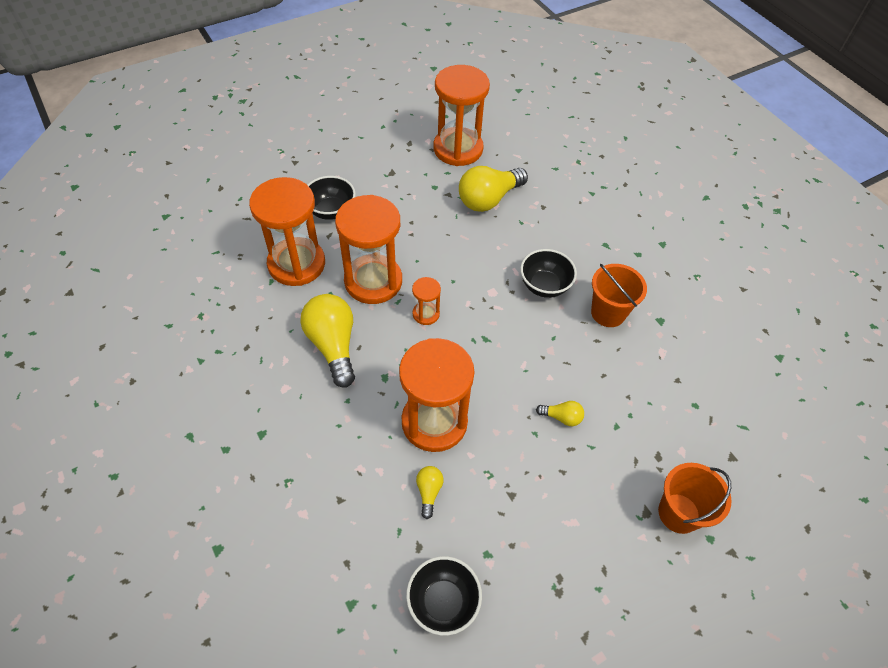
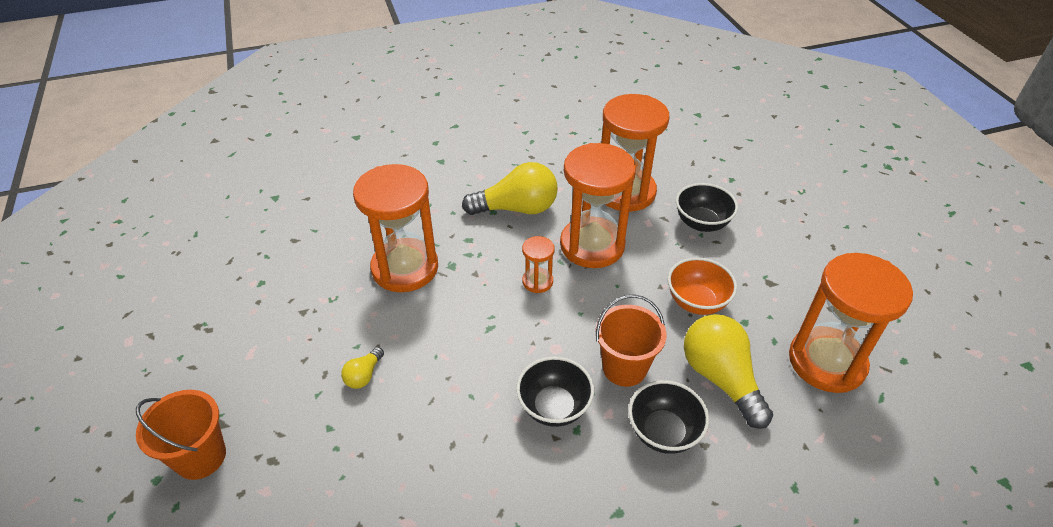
camera: 105 degrees right, 10 degrees down
(422, 212) = (696, 302): none -> orange bowl
(429, 492) = (338, 253): yellow light bulb -> none
(443, 602) = (242, 248): black bowl -> black bowl (663, 432)
(608, 313) = (491, 473): orange bucket -> orange bucket (624, 368)

